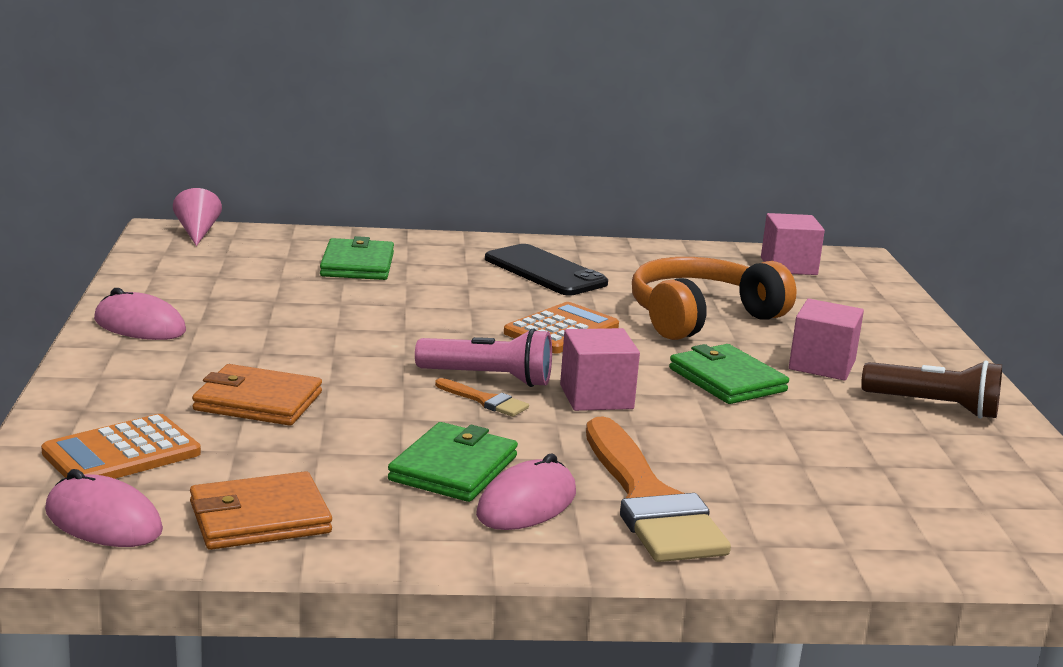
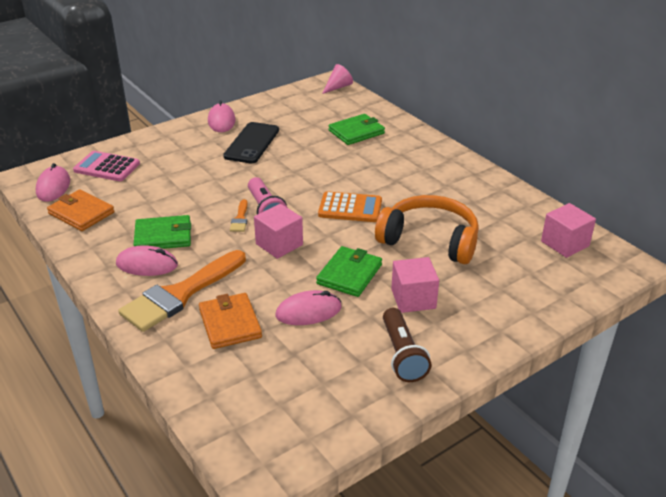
camera: 60 degrees right, 15 degrees up
(121, 453) = (107, 167): orange calculator -> pink calculator
(257, 401) = (179, 172): orange wallet -> orange wallet (230, 323)
(545, 271) = (425, 176): black phone -> black phone (252, 143)
(789, 428) = (308, 311): none -> pink mouse

